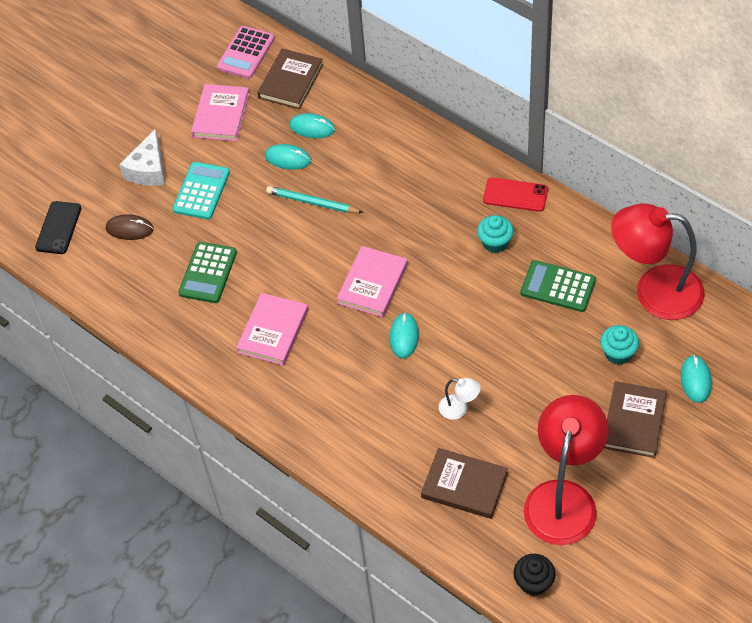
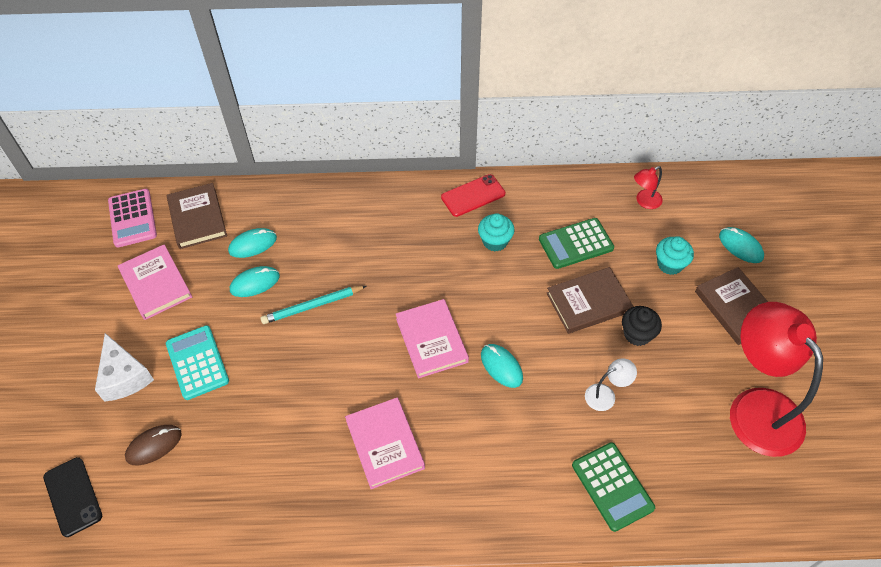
camera: 45 degrees left, 0 degrees up
(208, 273) = (272, 434): green calculator -> green calculator (612, 486)
(464, 485) = (677, 457): brown book -> brown book (588, 302)
(533, 582) = (813, 498): black cupcake -> black cupcake (637, 334)
(654, 291) = (644, 201): red lamp -> red lamp, size x0.42

